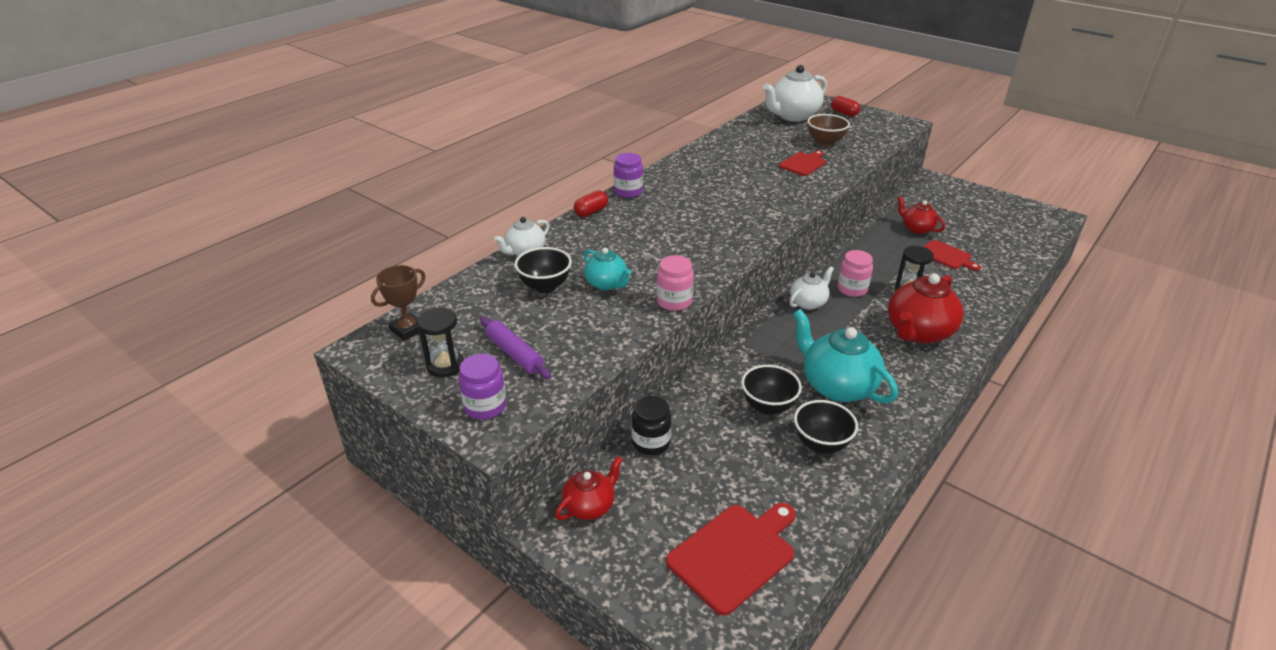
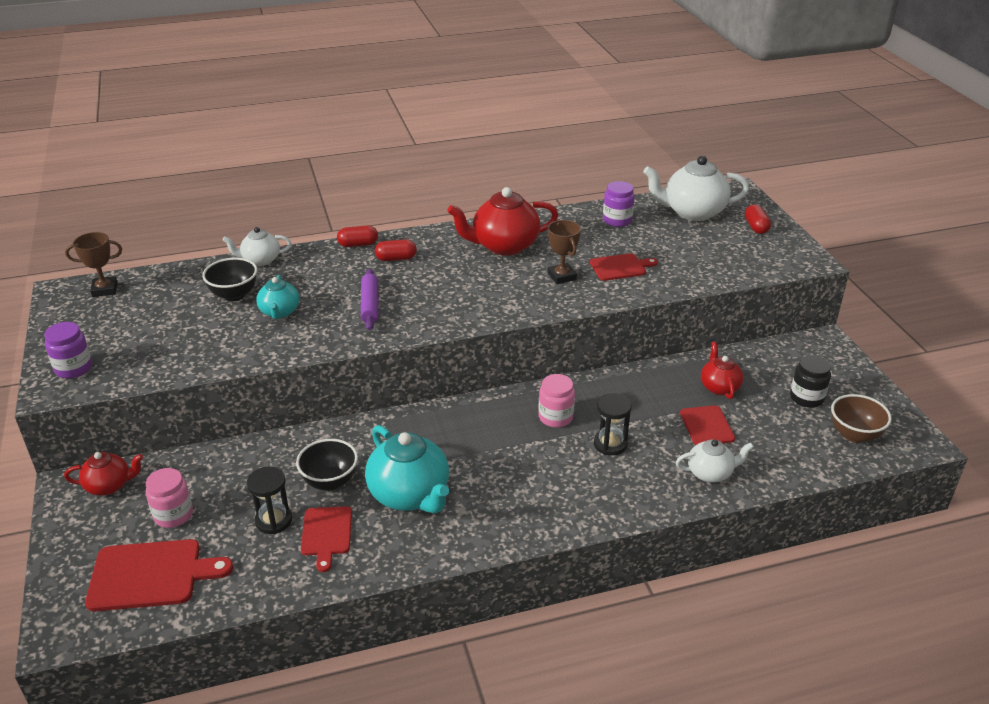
camera: 35 degrees right, 0 degrees up
(445, 365) = (91, 327): black hourglass -> black hourglass (273, 521)
(515, 354) = (142, 339): purple rolling pin -> purple rolling pin (370, 305)
(628, 192) = (415, 237): purple jar -> purple jar (617, 220)
(638, 211) = (396, 258): none -> red capsule
(651, 443) = (207, 463): black jar -> black jar (806, 398)
(674, 301) = (306, 349): pink jar -> pink jar (173, 515)
(776, 182) = (561, 276): none -> brown trophy
(808, 302) = (495, 411): white teapot -> white teapot (710, 473)
(821, 444) = (326, 534): black bowl -> red cutting board
(825, 142) = (680, 252): brown bowl -> brown bowl (854, 435)
(837, 386) = (410, 495): turquoise teapot -> turquoise teapot turned 150 degrees clockwise
(918, 332) = (558, 486): red teapot -> red teapot (504, 246)

